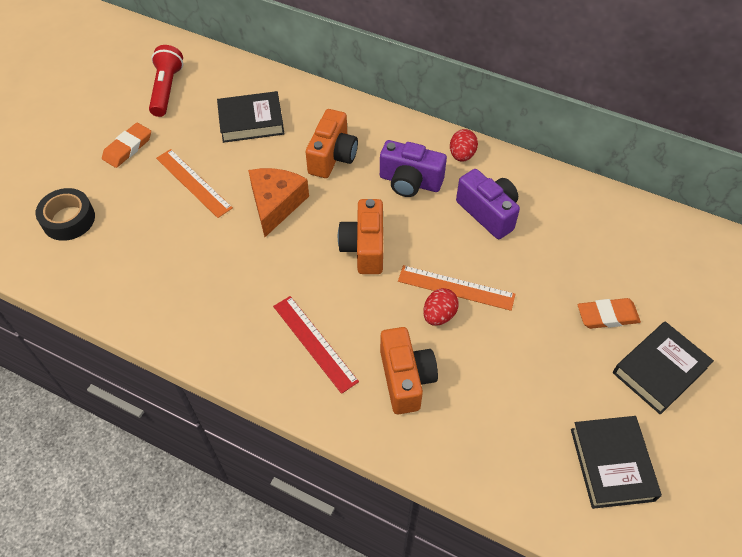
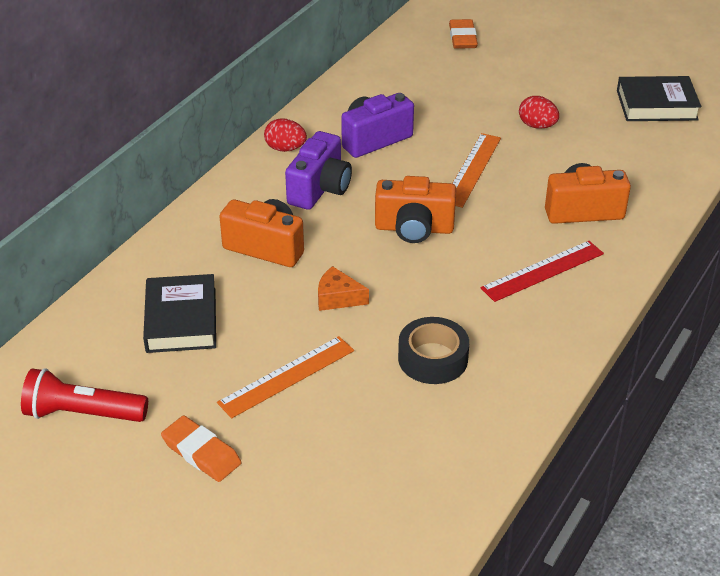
camera: 85 degrees left, 15 degrees down
(68, 219) = (336, 511): black tape -> black tape (433, 358)
(276, 204) = (337, 298): orange cheese -> orange cheese, size x0.59
(439, 315) = (506, 183): red egg -> red egg (537, 126)
(607, 316) = (507, 86): orange eraser -> orange eraser (462, 38)
(659, 370) = (563, 68): black book -> none

